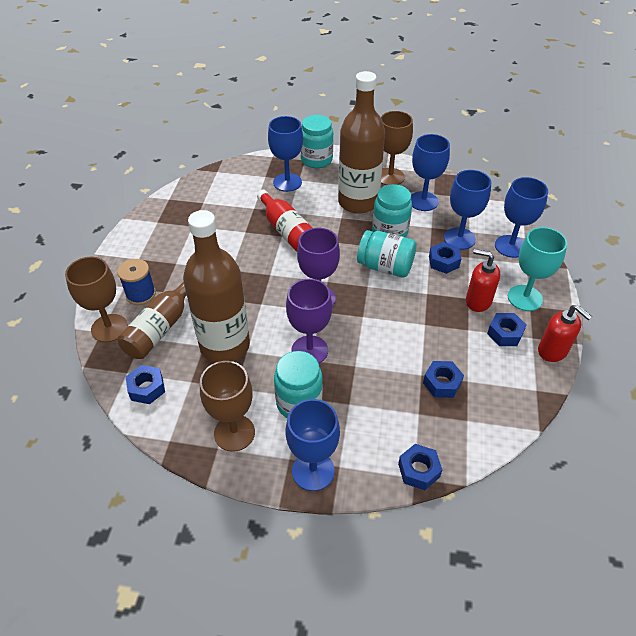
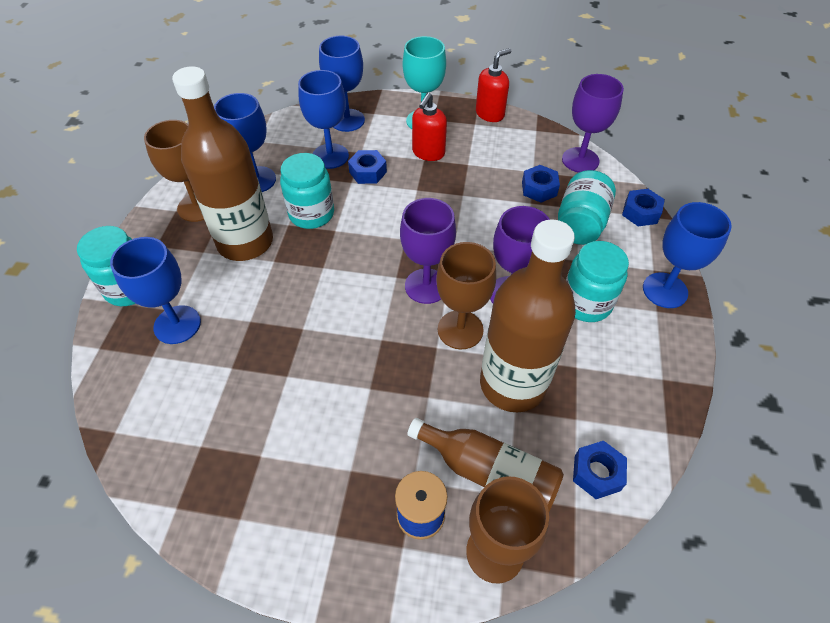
camera: 90 degrees left, 5 degrees up
(234, 433) = (639, 363): brown goblet -> brown goblet (460, 330)
(287, 231) = (293, 322): red bottle -> none
(385, 267) = (373, 221): turquoise jar -> turquoise jar (580, 224)
(494, 425) = (580, 160): none -> purple goblet
(505, 333) = (471, 140): blue nut -> none

